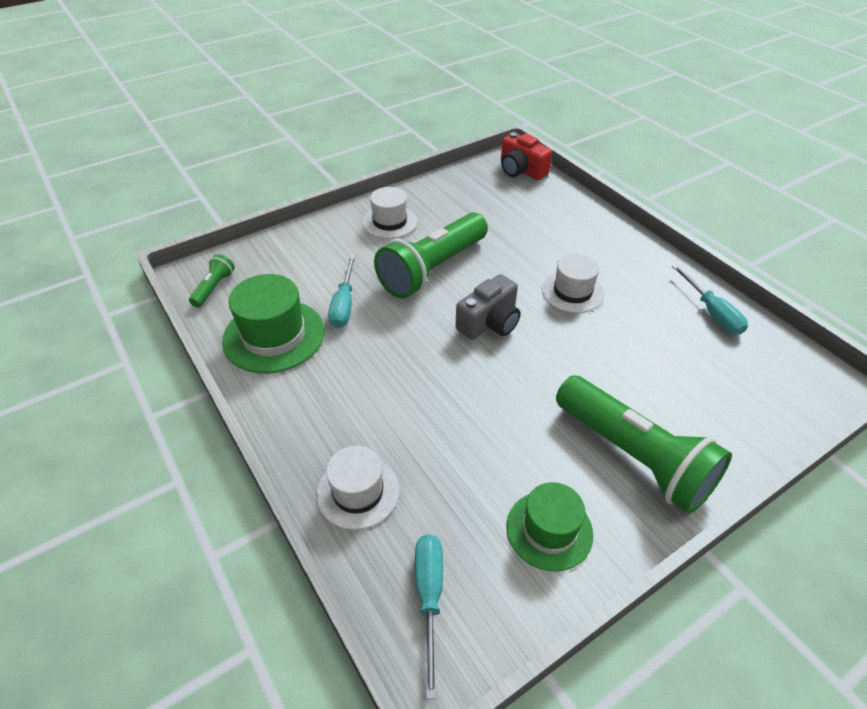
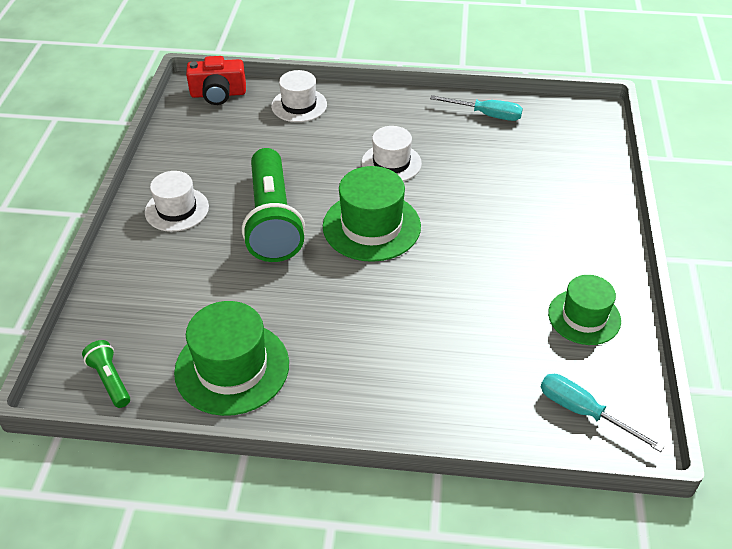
camera: 50 degrees left, 0 degrees up
(344, 304) = (248, 299): turquoise screwdriver -> none
(358, 492) = (460, 402): white hat -> white hat (299, 105)
(489, 322) = (371, 226): grey camera -> green hat
(634, 456) = (565, 237): green flashlight -> none

